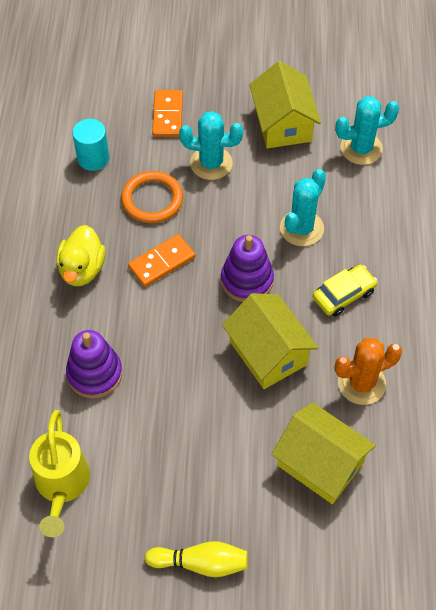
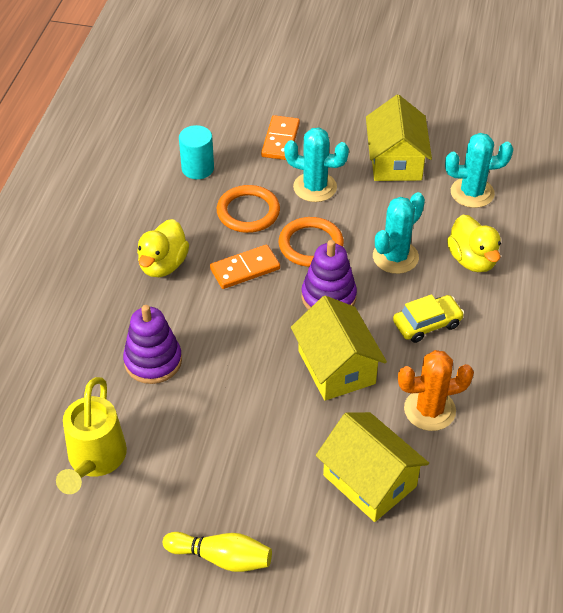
camera: 10 degrees right, 10 degrees down
(219, 227) = (311, 245): none -> orange ring
(373, 221) = (472, 260): none -> yellow duck

